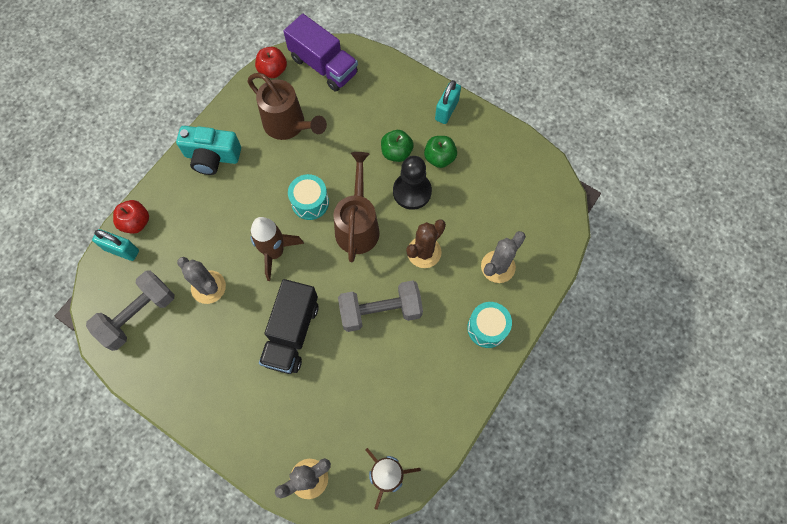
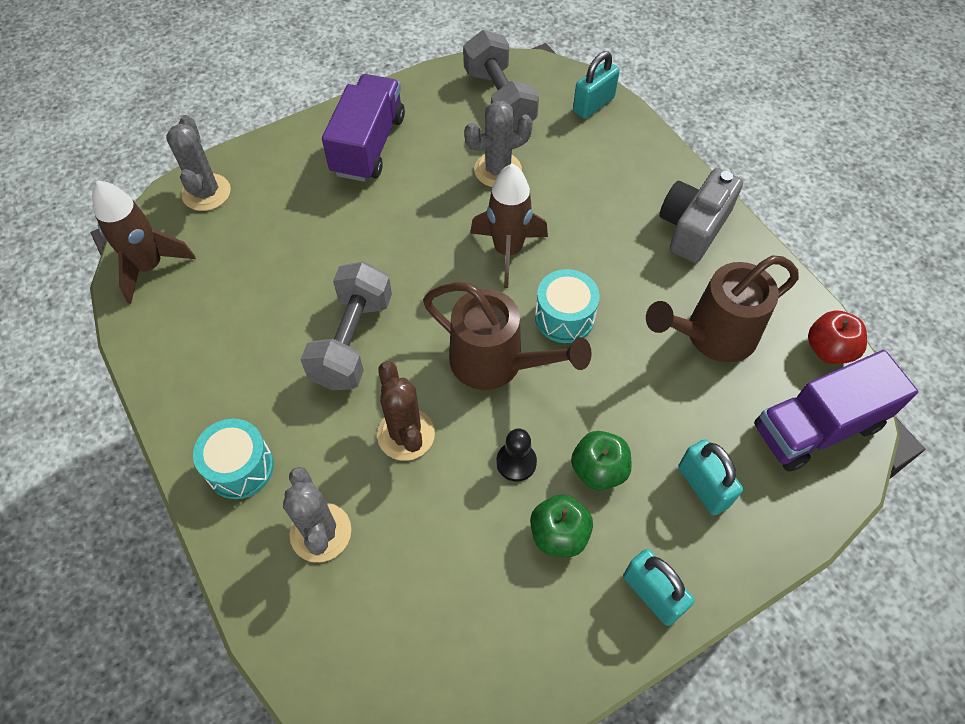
camera: 115 degrees right, 10 degrees down
(136, 222) = (625, 126): red apple -> none
(212, 157) = (693, 227): turquoise camera -> grey camera
(218, 385) = (368, 145): none -> purple truck
(292, 333) = (385, 233): black truck -> none
(382, 105) = (703, 486): none -> turquoise padlock
(412, 191) = (516, 462): black pawn -> black pawn, size x0.59

